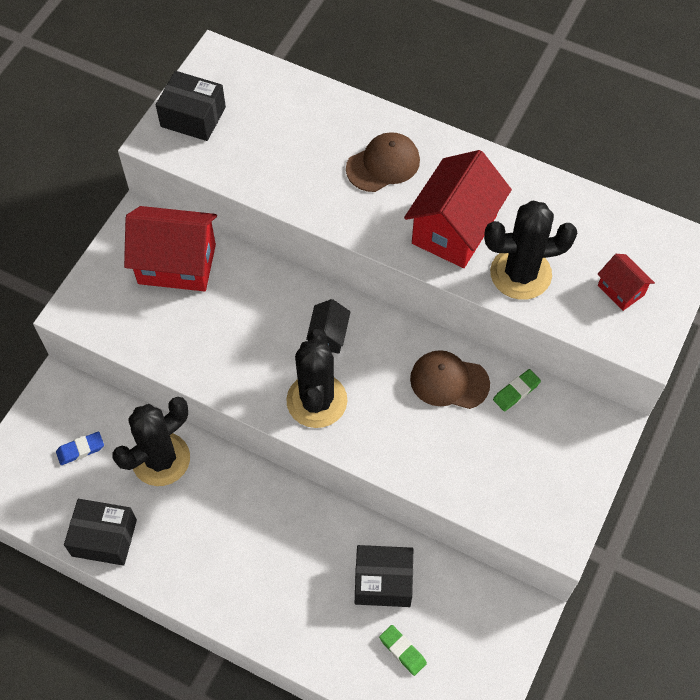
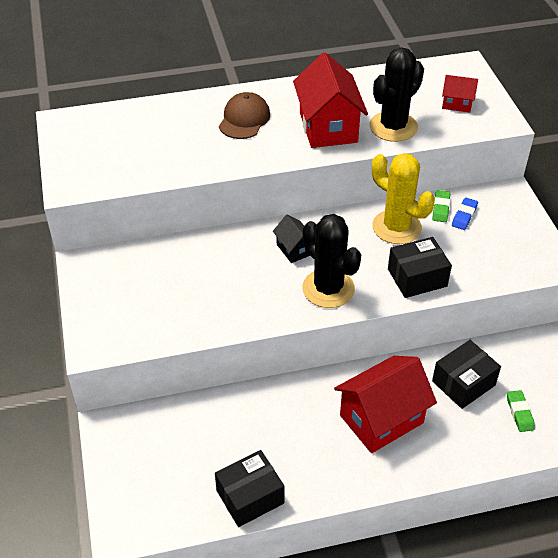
camera: 40 degrees left, 15 degrees down
(80, 450) = (170, 454): blue eraser -> blue eraser (464, 216)
(161, 459) = (238, 418): black cactus -> none
(177, 264) = (142, 272): red house -> red house (381, 419)
(193, 117) = (81, 161): black box -> black box (417, 278)
(402, 651) = (519, 413): green eraser -> green eraser turned 75 degrees clockwise
(449, 381) = (396, 227): brown cap -> yellow cactus

